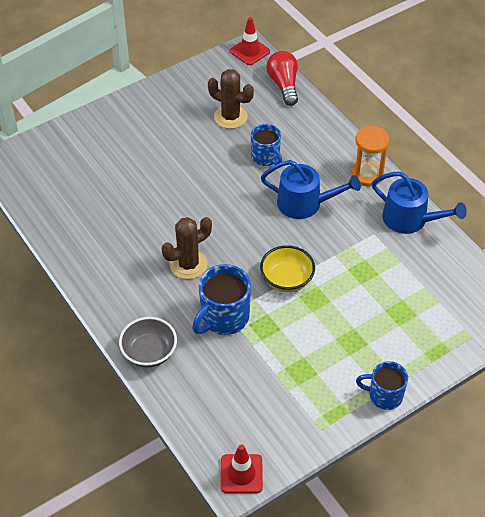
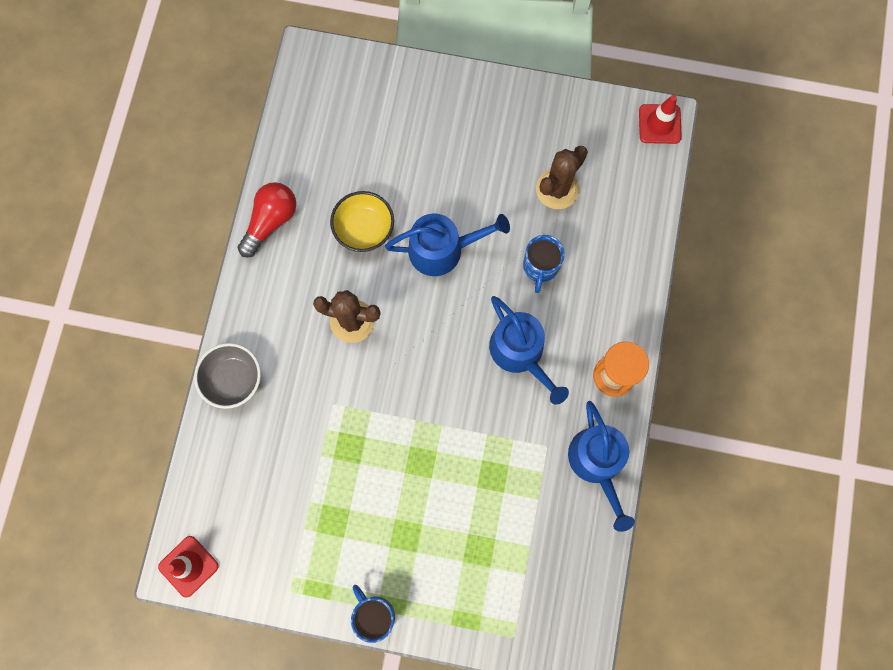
camera: 45 degrees right, 25 degrees up
(200, 190) = (442, 249): none -> blue watering can
(223, 318) = (325, 405): blue mug -> none
(230, 117) = (557, 189): brown cactus -> brown cactus turned 60 degrees clockwise
(284, 85) = (649, 196): red light bulb -> red light bulb (271, 222)
(286, 279) = (418, 418): yellow bowl -> yellow bowl (364, 229)

